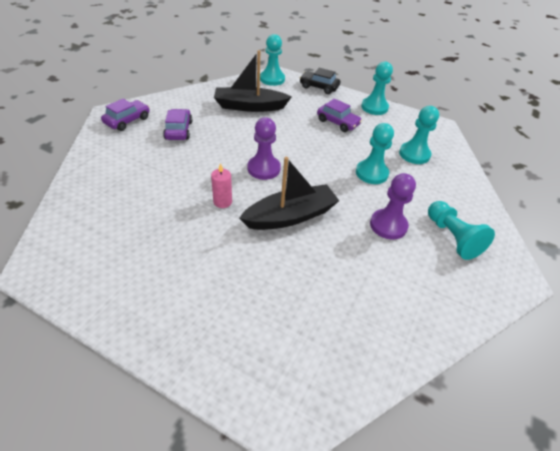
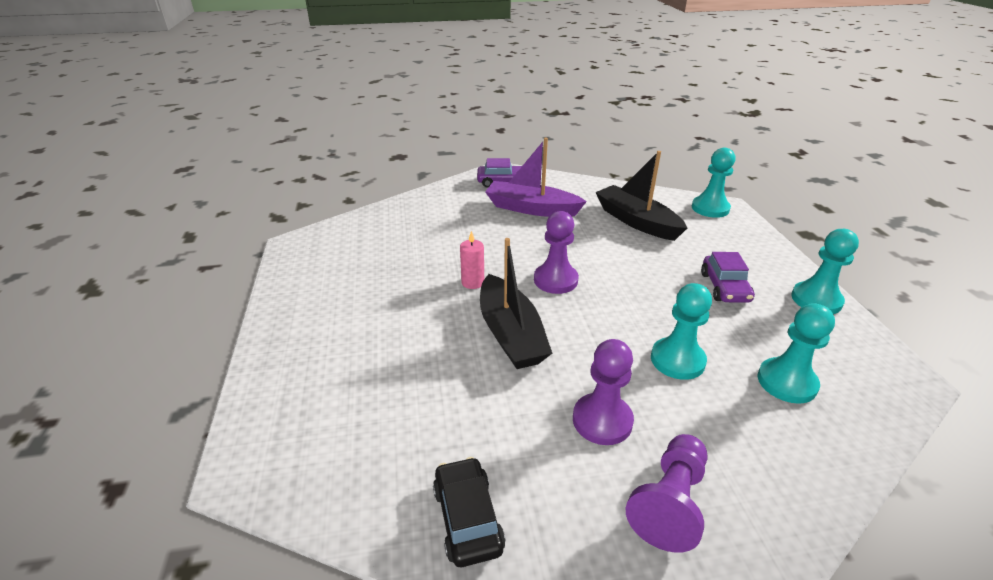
camera: 55 degrees right, 10 degrees down
(178, 130) = (531, 209): purple car -> purple boat
(290, 216) = (510, 334): black boat -> black boat turned 45 degrees clockwise
(319, 87) = (764, 241): black car -> black car (467, 518)
(452, 237) = (669, 502): turquoise pawn -> purple pawn

